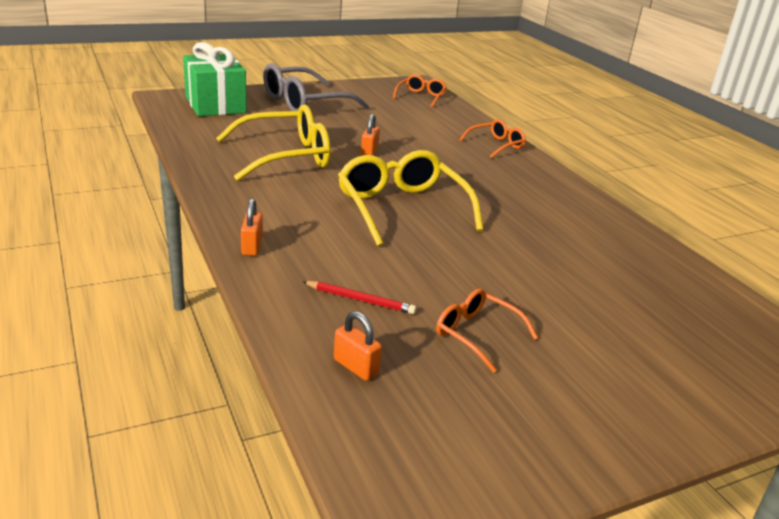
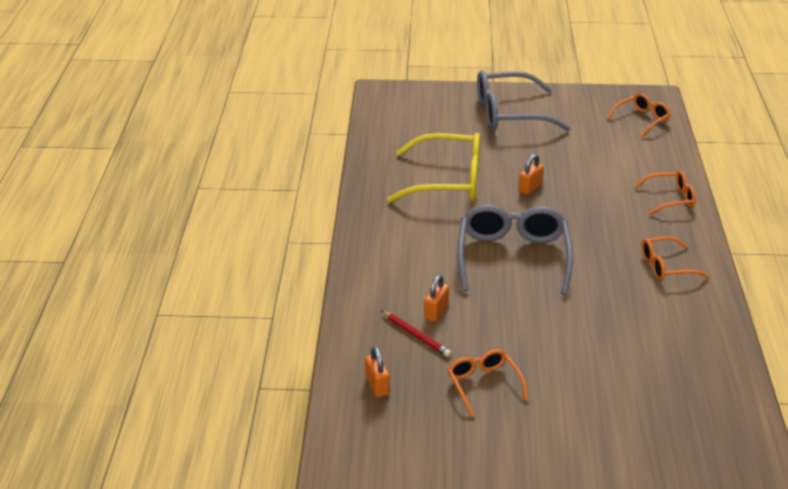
camera: 30 degrees right, 5 degrees up
(215, 105) = (421, 107): green gift -> none
(252, 246) = (364, 271): orange padlock -> orange padlock (436, 312)
(402, 208) = (513, 257): yellow glasses -> grey glasses
(543, 193) = (666, 266): none -> orange glasses

